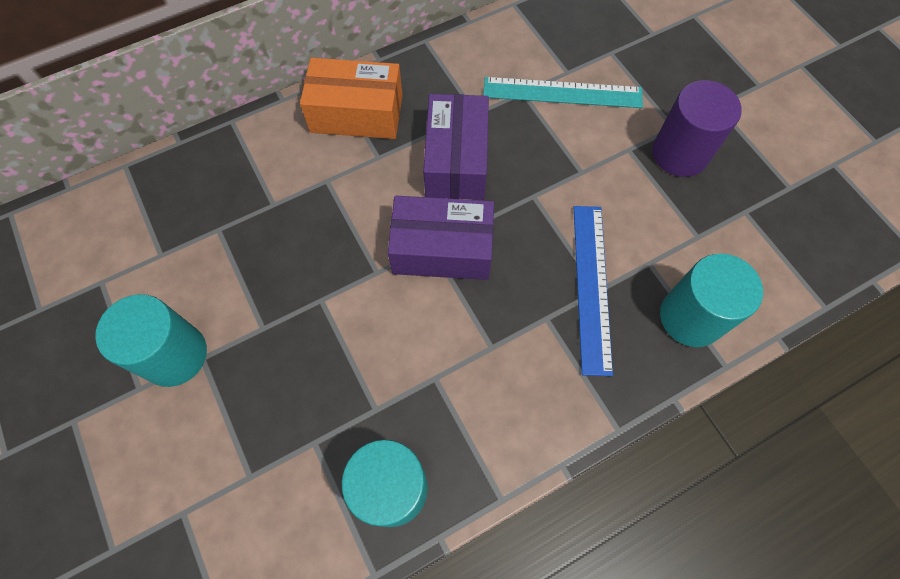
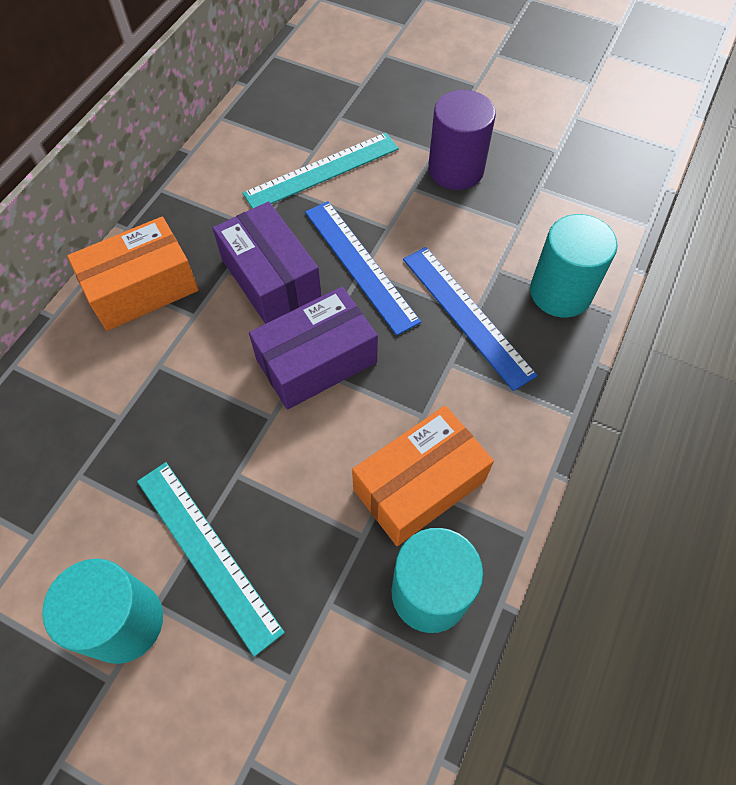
camera: 35 degrees left, 5 degrees down
(260, 345) = (207, 553): none -> turquoise ruler
(447, 400) = (419, 485): none -> orange box
(534, 191) = (360, 265): none -> blue ruler

